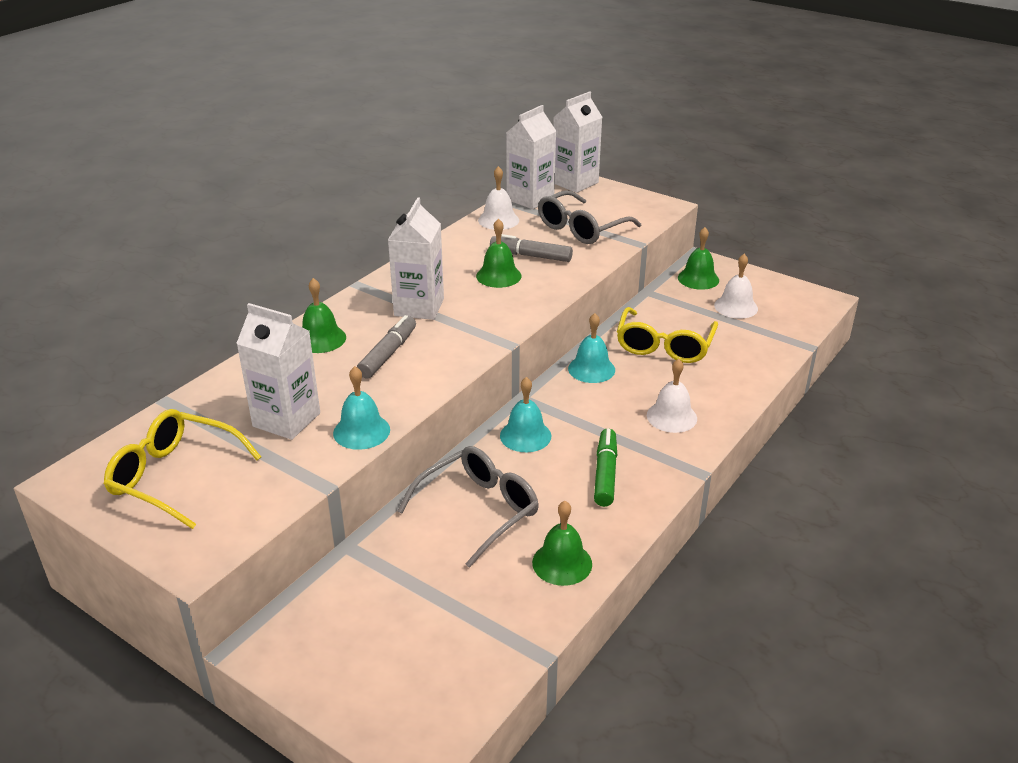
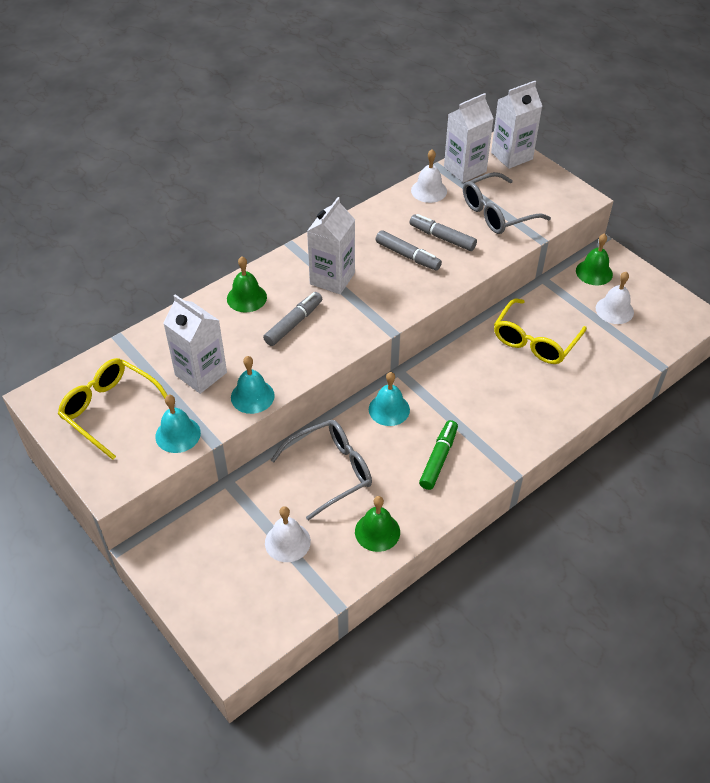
camera: 15 degrees right, 15 degrees up
(498, 276) = (407, 256): green bell -> grey marker
(591, 369) = (465, 353): turquoise bell -> turquoise bell (178, 434)
(671, 417) = (512, 415): white bell -> white bell (287, 542)

